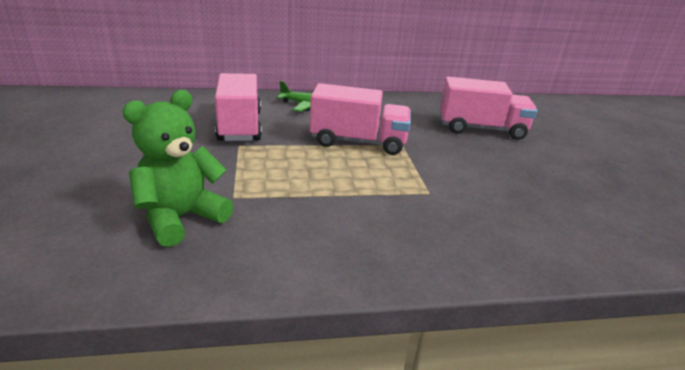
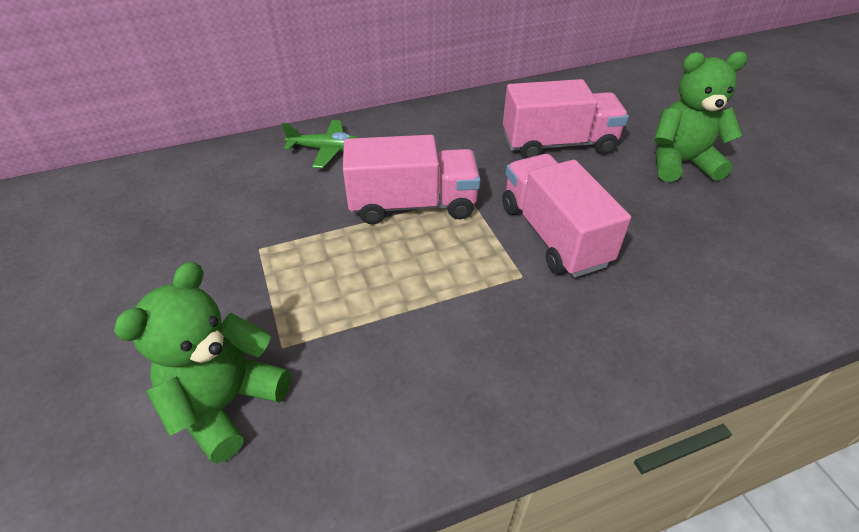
camera: 10 degrees left, 15 degrees up
(240, 126) = (249, 211): pink truck -> pink truck (553, 235)
(578, 154) = (680, 163): none -> green teddy bear

